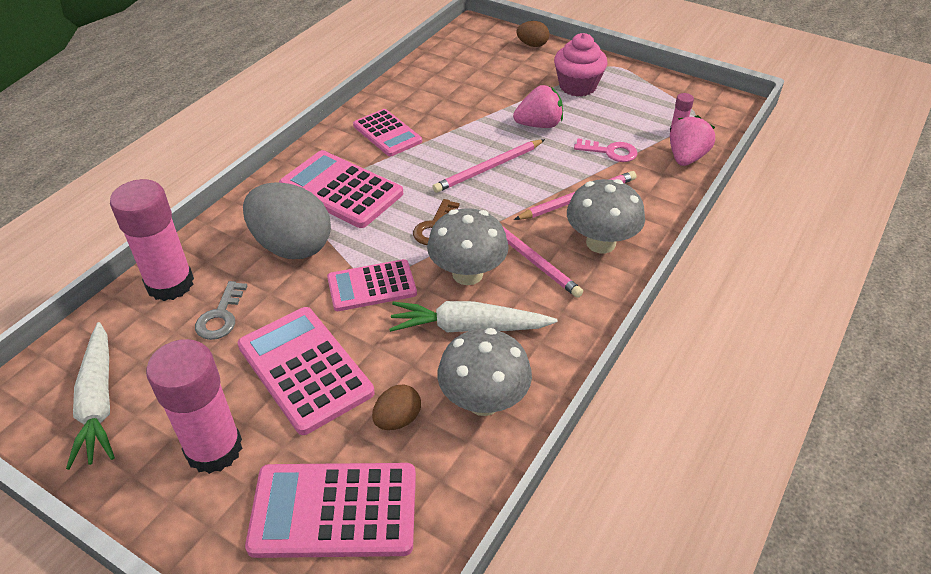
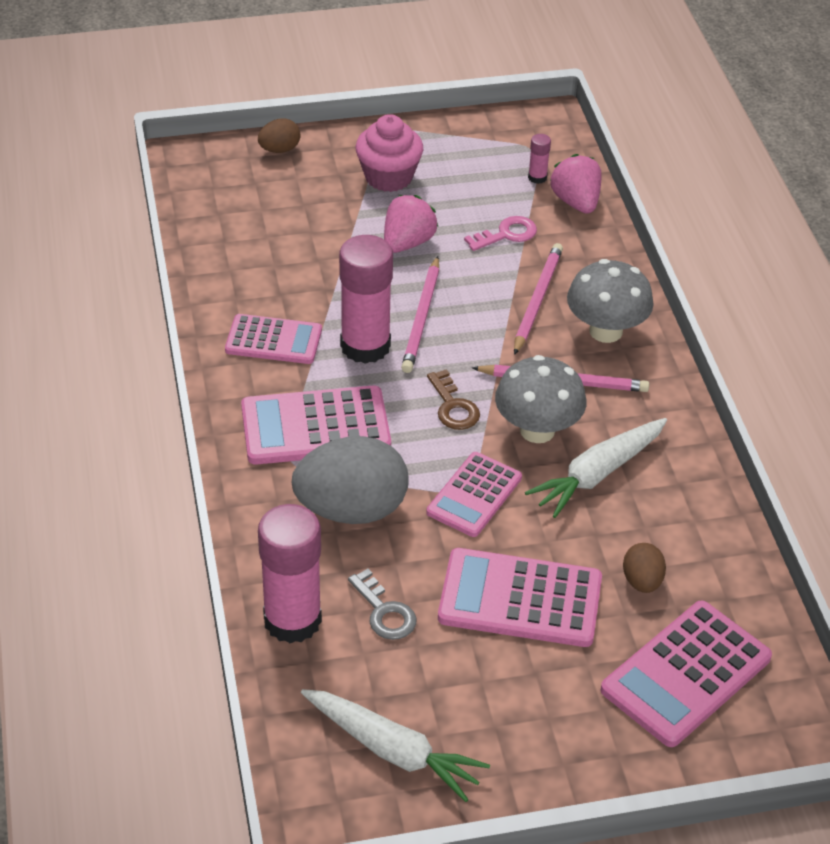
camera: 45 degrees left, 0 degrees up
(214, 449) = (540, 706): pink glue stick -> pink glue stick (365, 346)
(483, 401) = (682, 522): grey mushroom -> none

